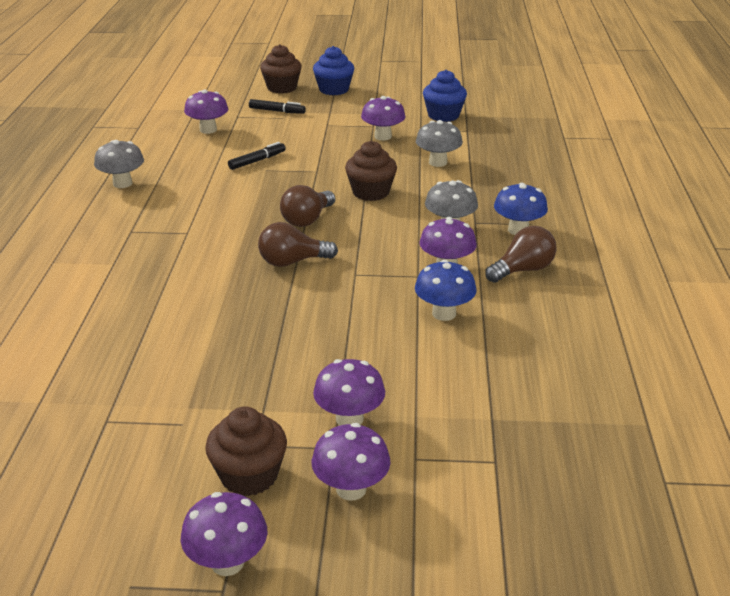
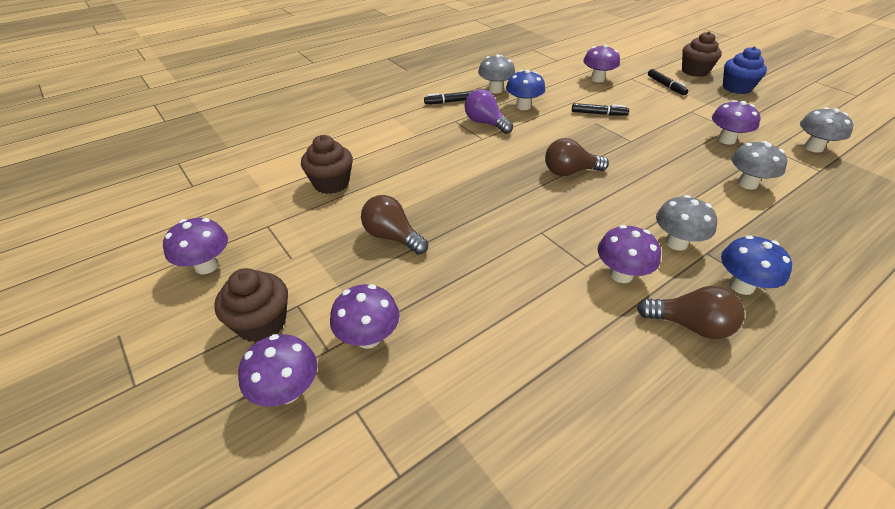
camera: 50 degrees right, 10 degrees up
(93, 216) = (450, 102): none -> black marker
(166, 218) = (485, 123): none -> purple light bulb
(227, 562) = (164, 369): purple mushroom -> purple mushroom (206, 266)
(292, 262) = (513, 196): brown light bulb -> brown light bulb (392, 237)
(371, 192) = (649, 177): brown cupcake -> brown cupcake (331, 183)
(443, 115) = (813, 148): blue cupcake -> grey mushroom
(444, 313) = (559, 311): blue mushroom -> blue mushroom (523, 106)

